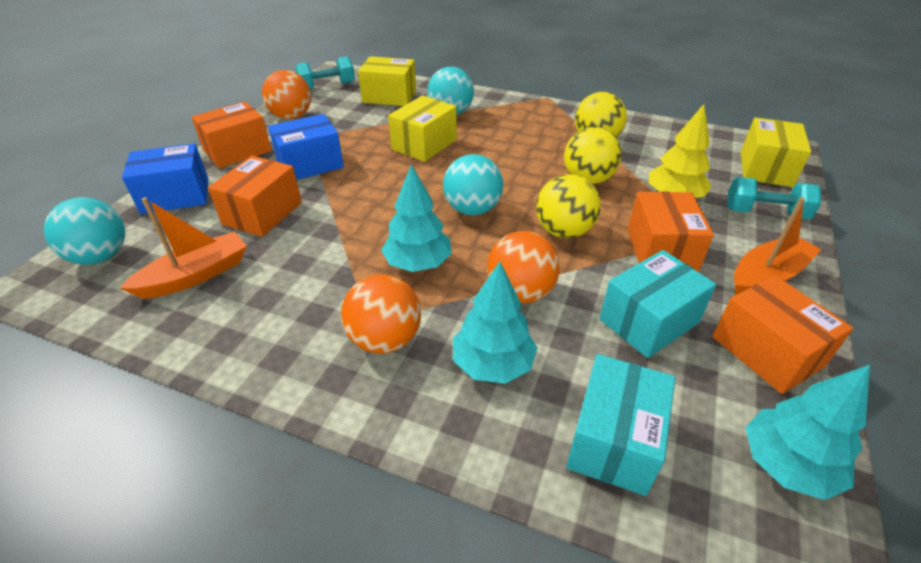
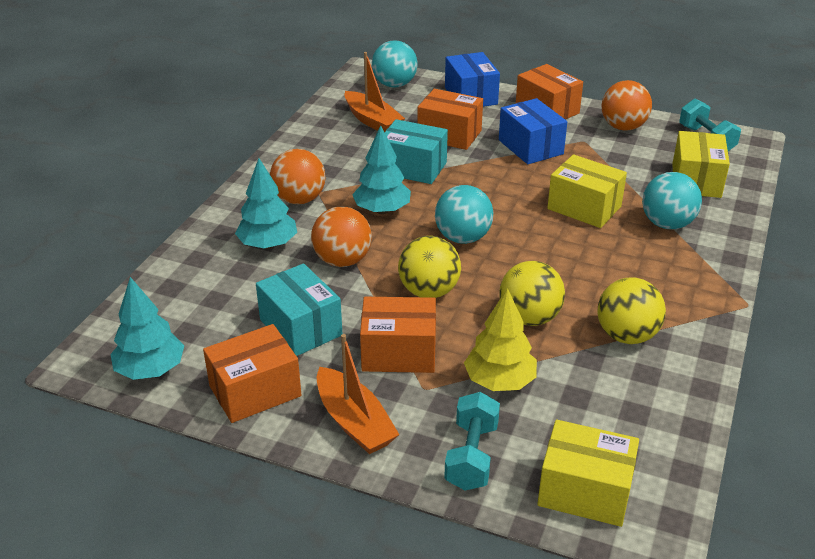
camera: 90 degrees right, 5 degrees down
(614, 440) = (192, 292): turquoise box -> turquoise box (413, 168)

